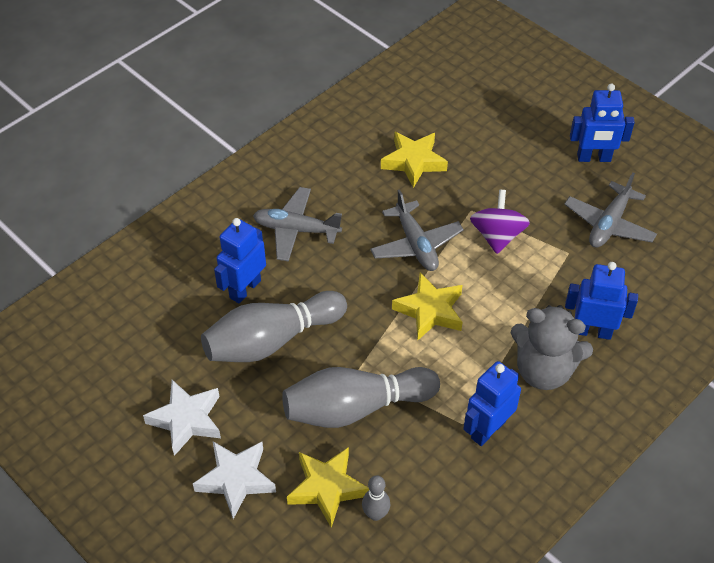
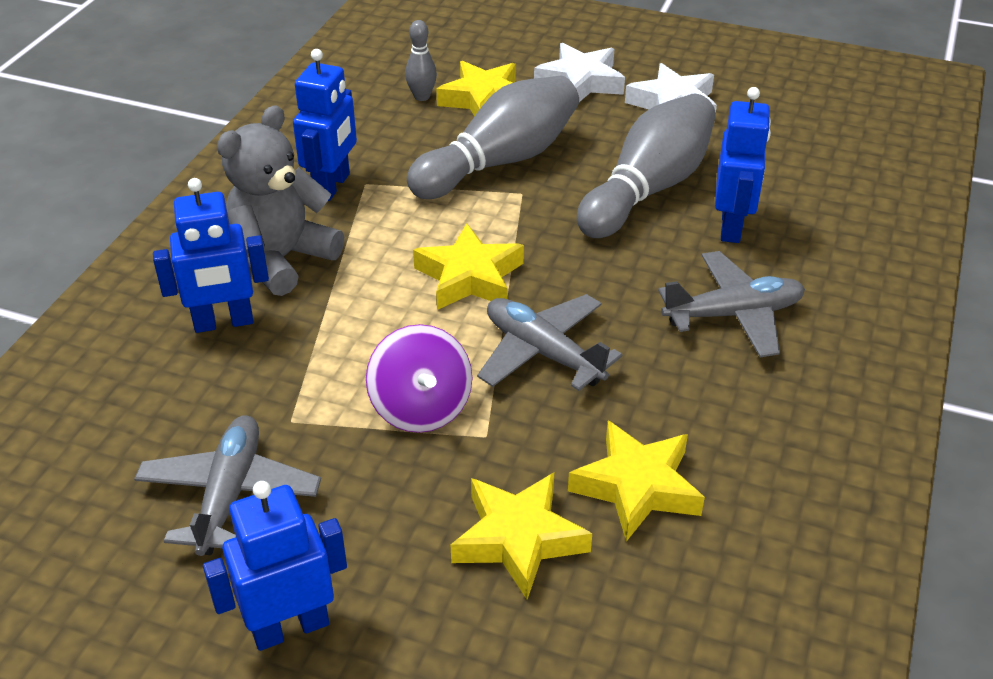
camera: 155 degrees right, 10 degrees down
(480, 159) = (518, 539): none -> yellow star
(544, 370) = (282, 259): grey teddy bear -> grey teddy bear turned 45 degrees counterclockwise

